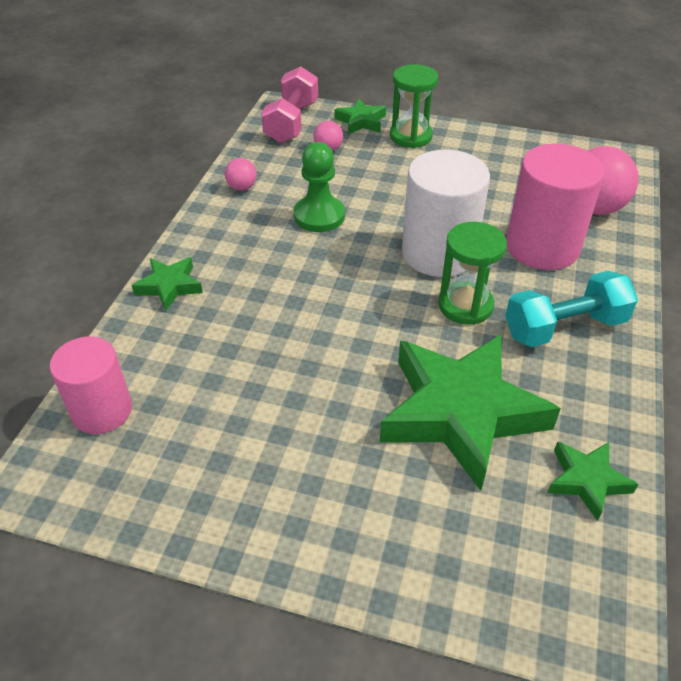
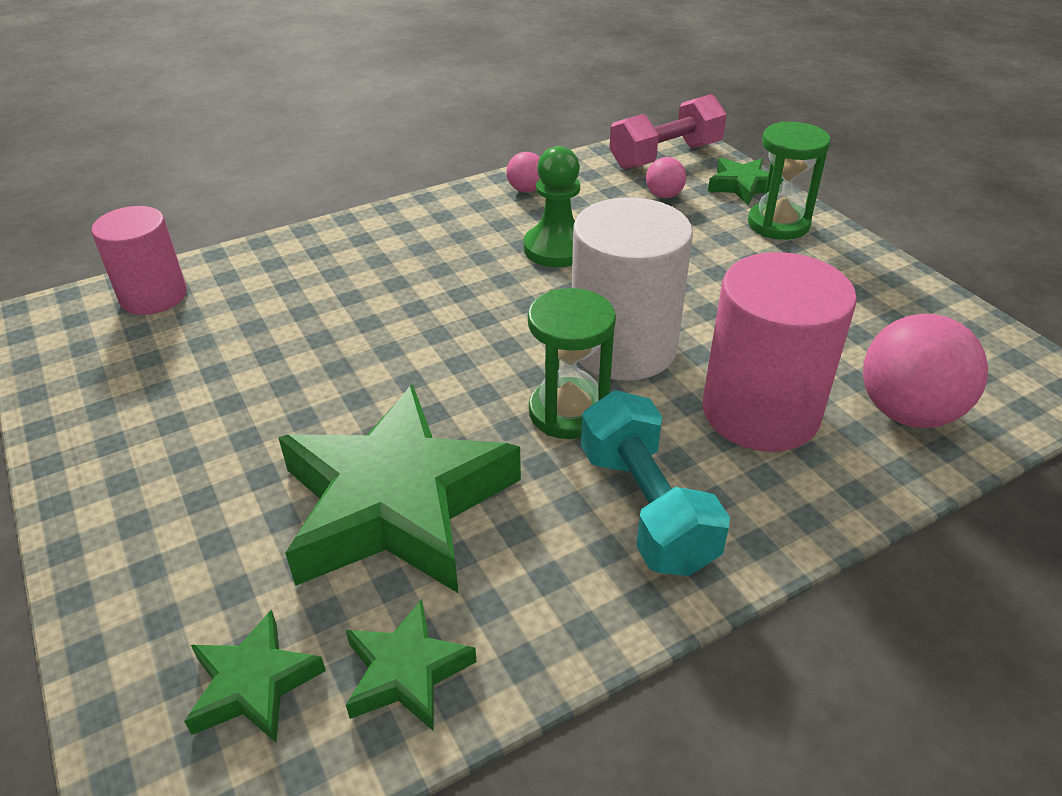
camera: 45 degrees right, 5 degrees down
(169, 286) = (341, 236): green star -> green star (253, 684)
(564, 327) = (646, 508): turquoise dumbbell -> turquoise dumbbell turned 45 degrees clockwise

